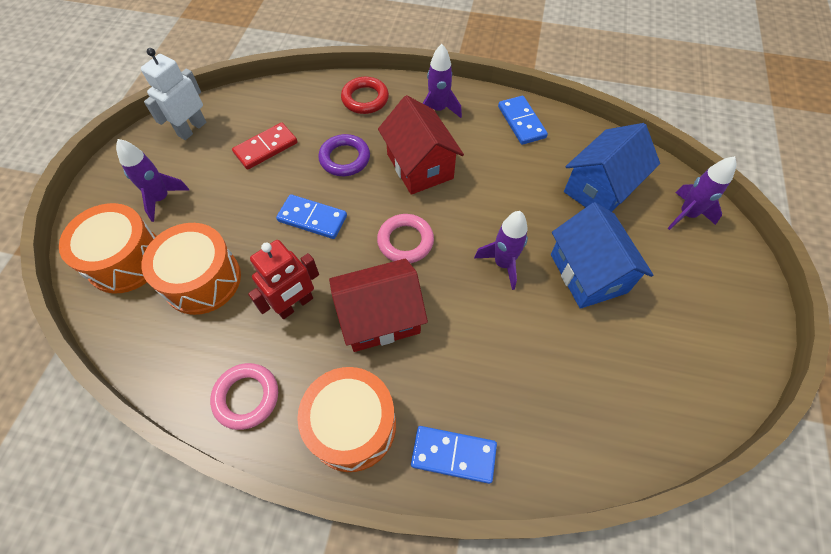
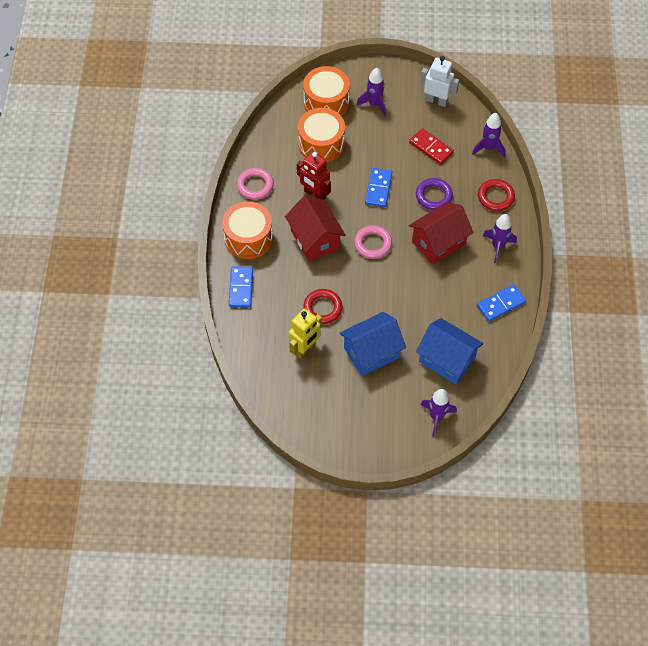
camera: 80 degrees right, 0 degrees up
(503, 264) = (368, 302): purple rocket -> purple rocket (488, 148)
(508, 327) = (323, 308): none -> red ring
(579, 364) = (305, 348): none -> yellow robot

